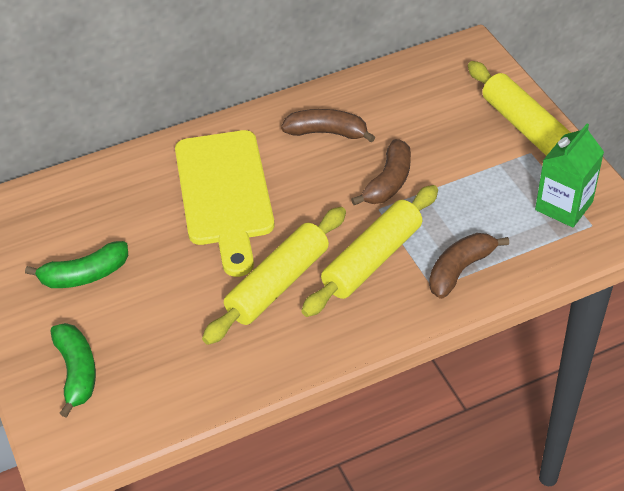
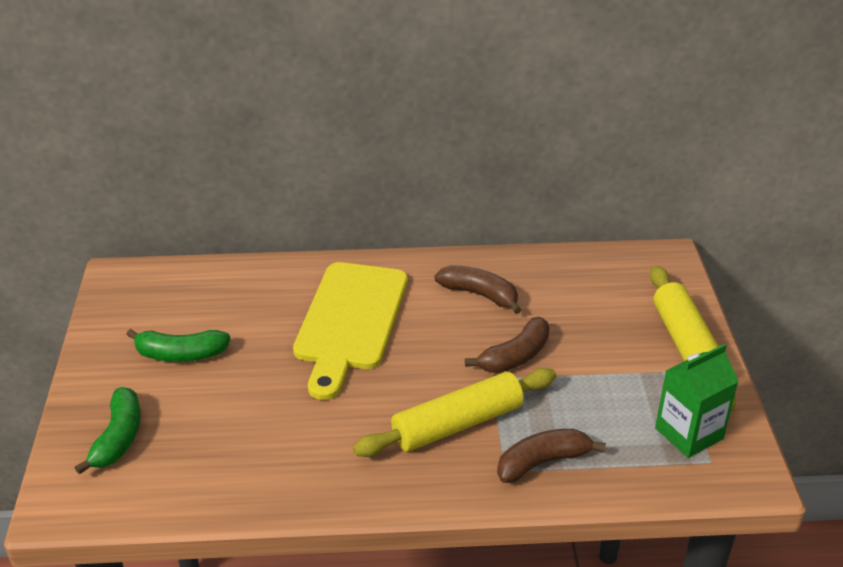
camera: 20 degrees right, 10 degrees down
(278, 284) = (351, 418): yellow rolling pin -> none

